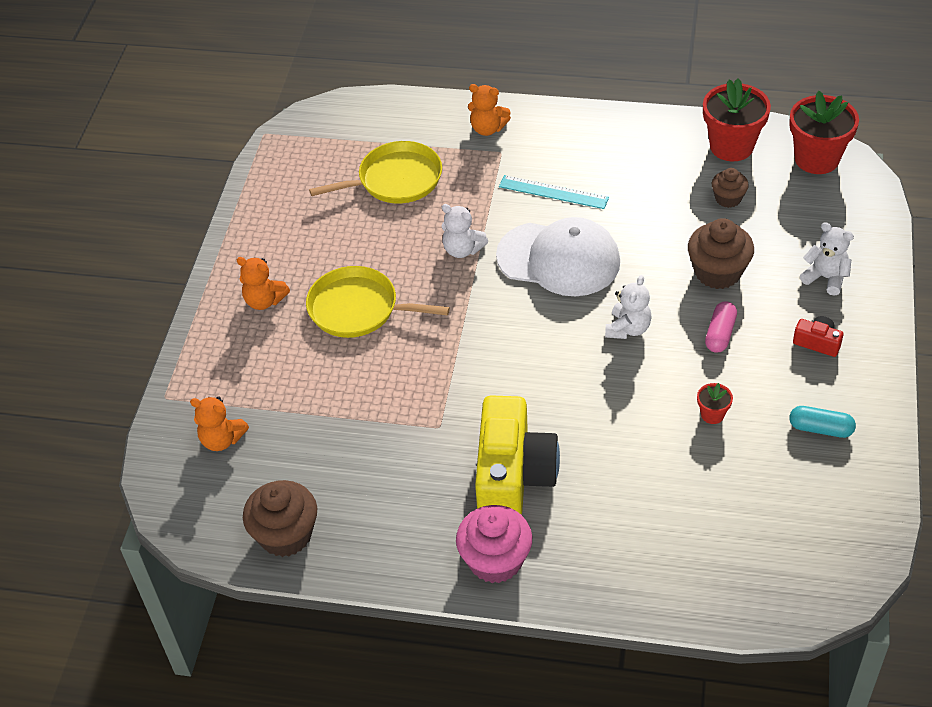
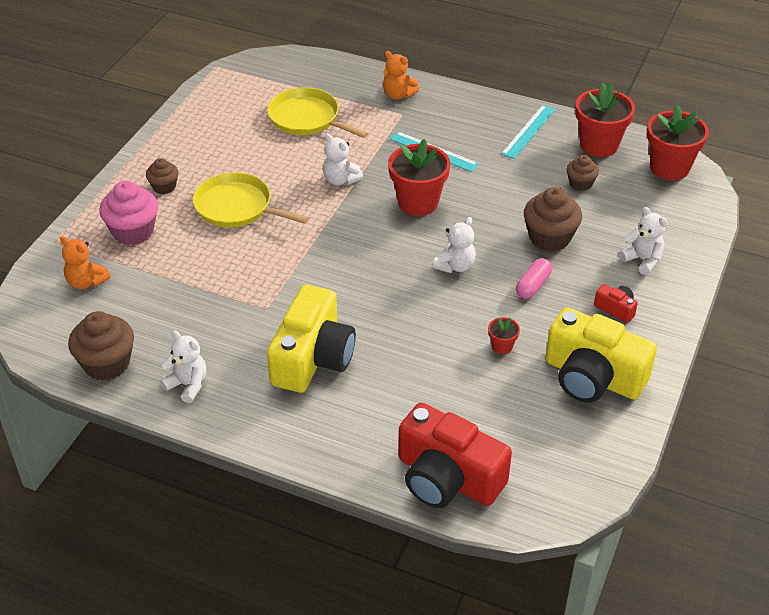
camera: 10 degrees right, 5 degrees down
(264, 301) = (164, 187): orange teddy bear -> brown cupcake
(387, 539) = (187, 385): none -> white teddy bear
(395, 180) = (307, 118): yellow pan -> yellow pan turned 135 degrees counterclockwise
(495, 560) = (271, 420): pink cupcake -> pink cupcake (133, 231)
(559, 259) = (418, 202): white cap -> red flower pot
(649, 145) = (528, 131): none -> turquoise ruler
(709, 582) = (447, 478): none -> red camera
(820, 429) = (592, 377): turquoise capsule -> yellow camera

